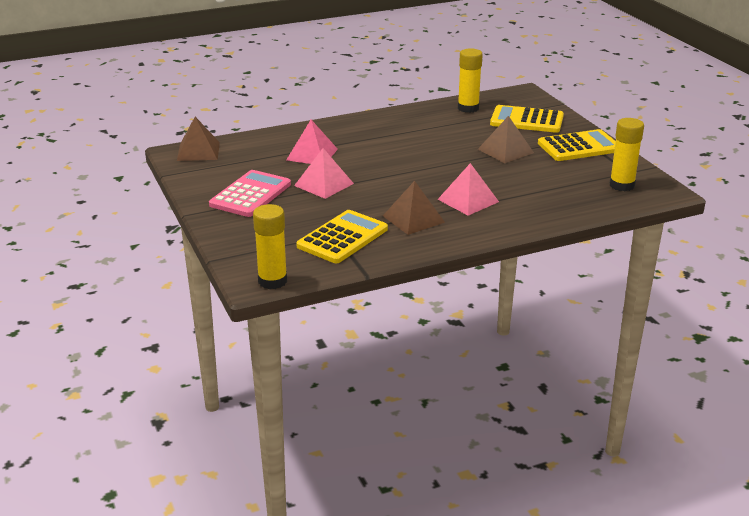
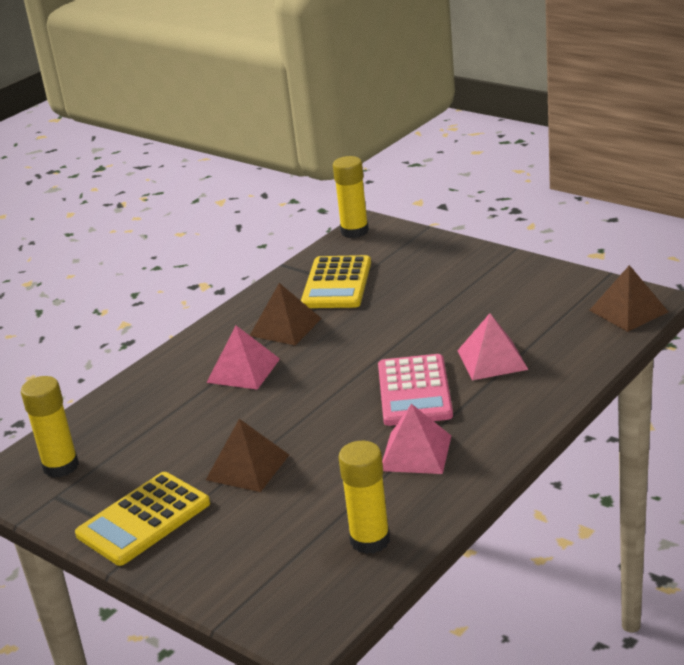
camera: 155 degrees right, 0 degrees up
(250, 194) = (485, 288): pink calculator -> pink calculator (414, 391)
(324, 184) = (425, 328): pink pyramid -> pink pyramid (415, 453)
(526, 120) = (254, 550): yellow calculator -> none

